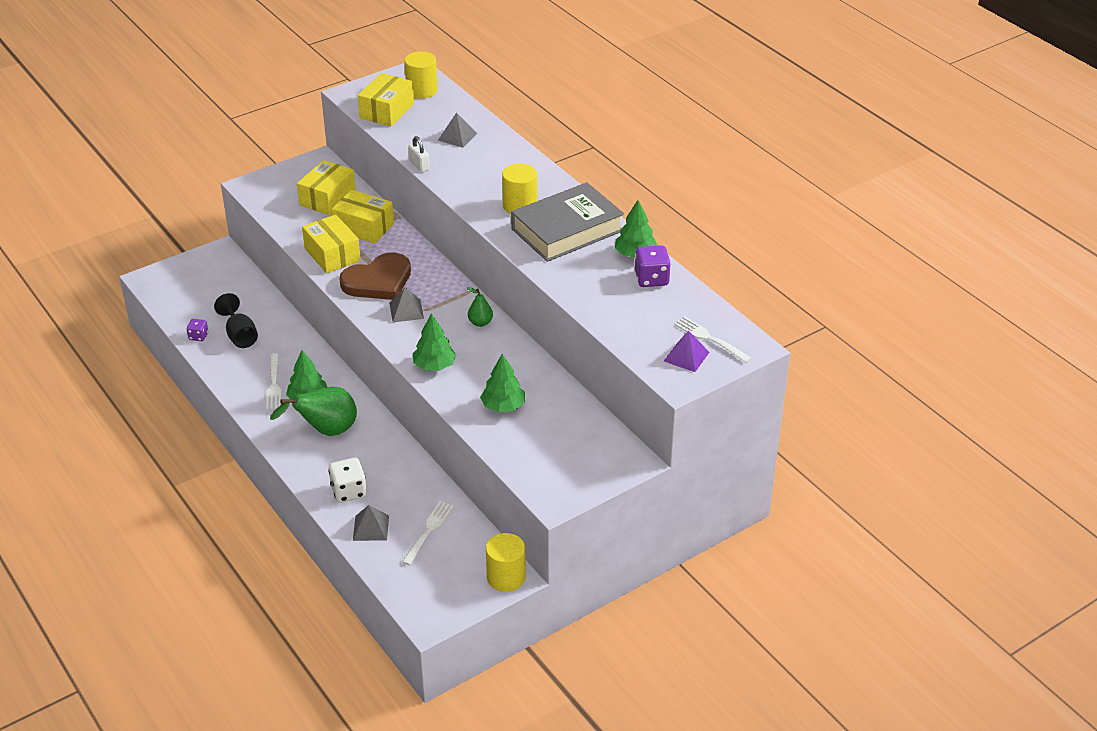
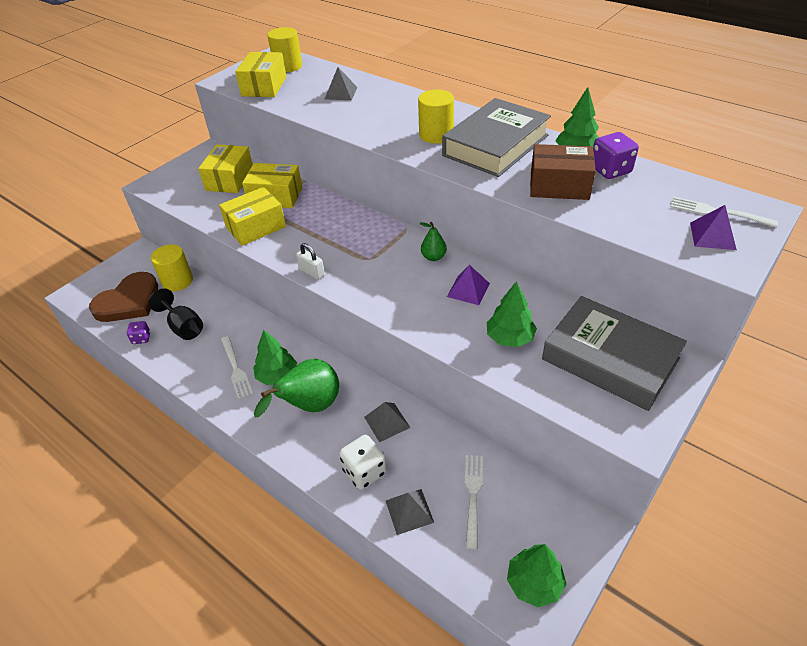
camera: 15 degrees left, 5 degrees up
(332, 255) = (256, 227): yellow box -> yellow box turned 75 degrees counterclockwise
(378, 281) = (312, 241): brown heart -> brown heart (129, 301)
(406, 310) = (354, 263): grey pyramid -> grey pyramid (386, 422)
(419, 165) = (319, 122): white padlock -> white padlock (312, 272)
(434, 366) = (413, 312): green tree -> green tree (534, 583)
(493, 359) = (468, 290): none -> purple pyramid
(506, 577) = (587, 531): yellow cylinder -> yellow cylinder (177, 281)
(575, 443) = (610, 359): none -> grey book
(594, 282) = (559, 185): none -> brown box

